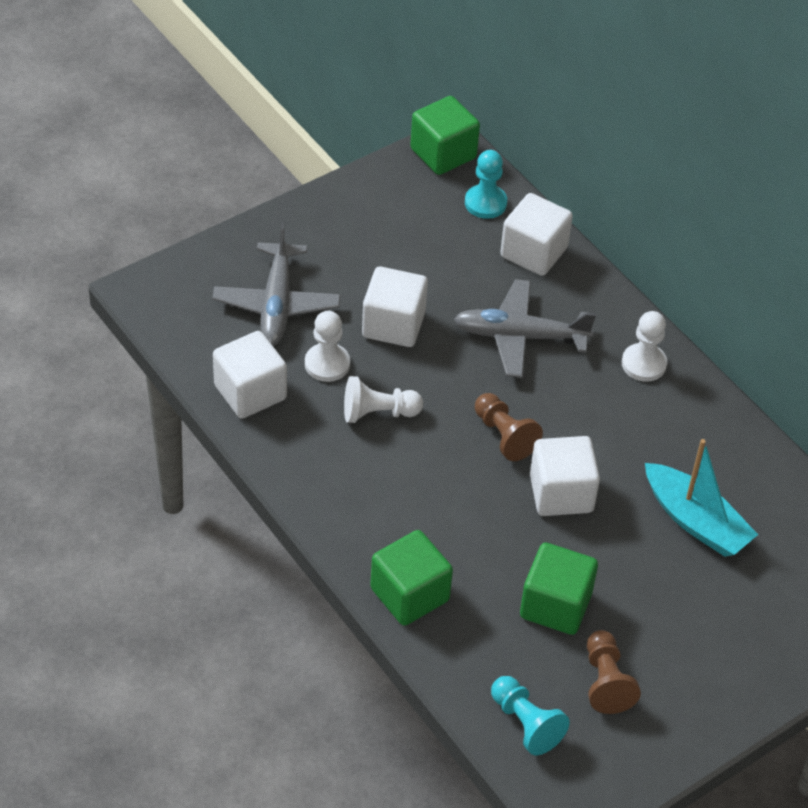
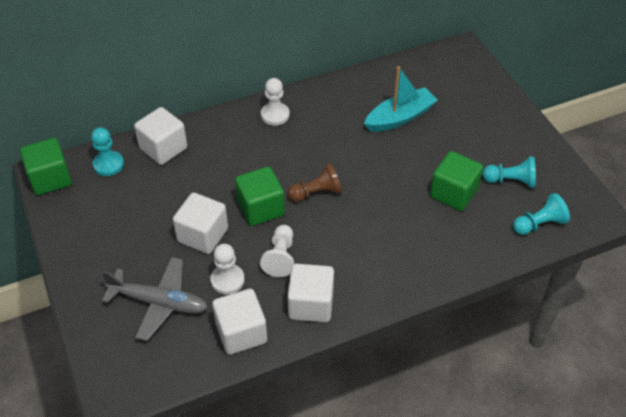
camera: 75 degrees left, 0 degrees up
(409, 594) = (437, 266): green cube -> green cube (261, 208)
(519, 336) = (235, 169): grey plane -> none
(561, 493) = (368, 174): white cube -> white cube (311, 304)
(606, 682) = (510, 181): brown pawn -> turquoise pawn

